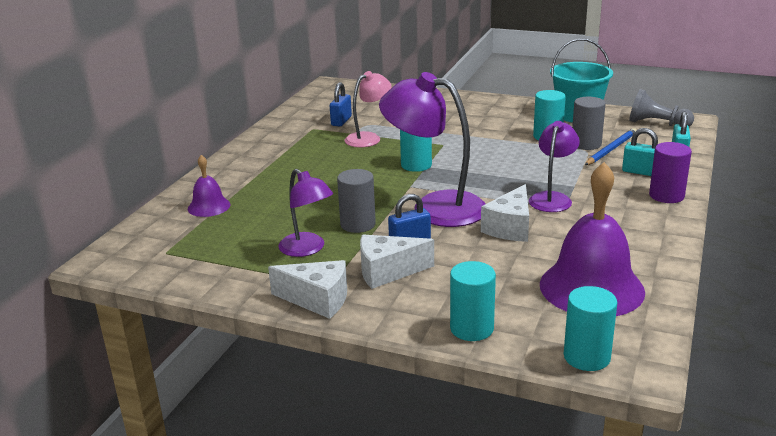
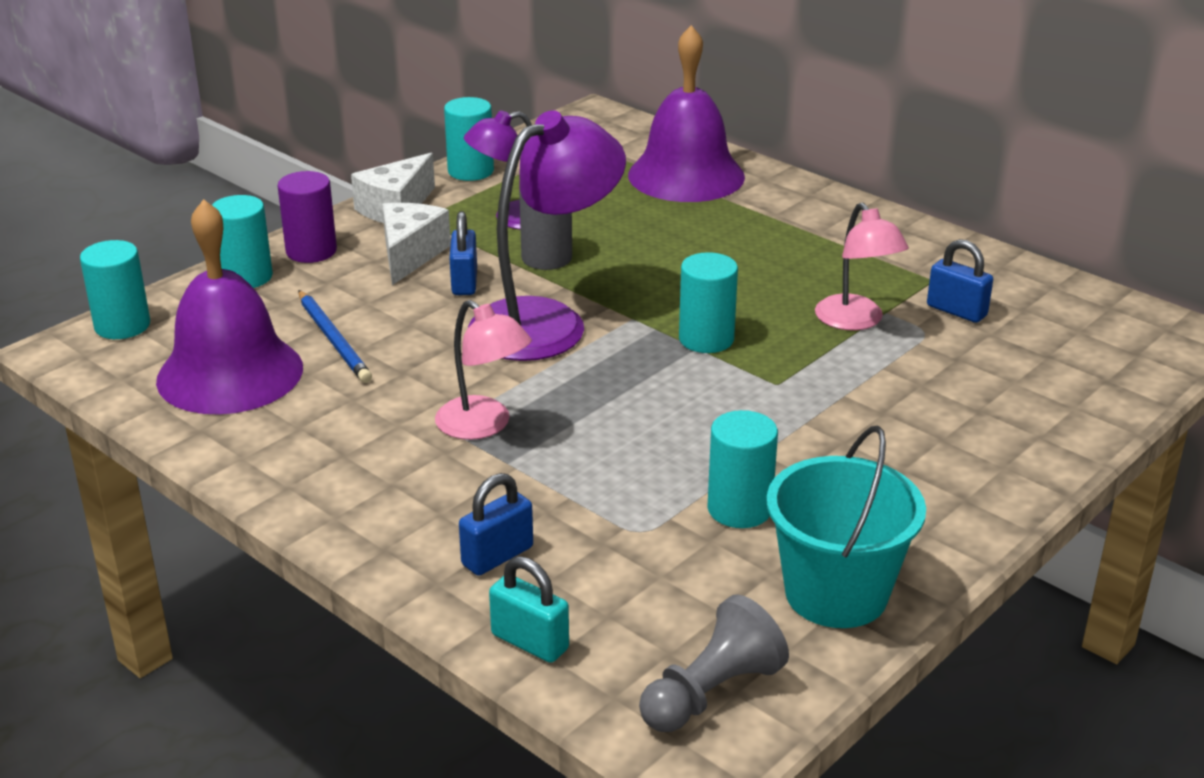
camera: 110 degrees right, 5 degrees up
(209, 206) = (686, 175): purple bell -> purple bell, size x1.99
(234, 286) = (470, 171): none -> turquoise cylinder
(510, 228) = (430, 362): white cheese -> none
(552, 198) = (484, 426): purple lamp -> pink lamp
(586, 144) = (669, 542): grey cylinder -> none
(611, 149) = (622, 563): blue pencil -> blue pencil (333, 339)
(640, 172) = (497, 556): turquoise padlock -> blue padlock
(666, 196) = (387, 543): purple cylinder -> purple cylinder (311, 251)

